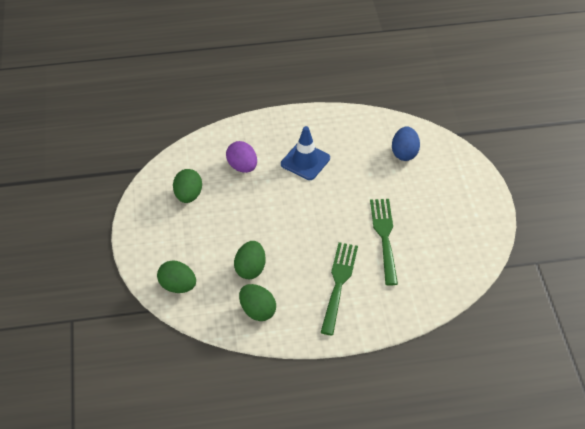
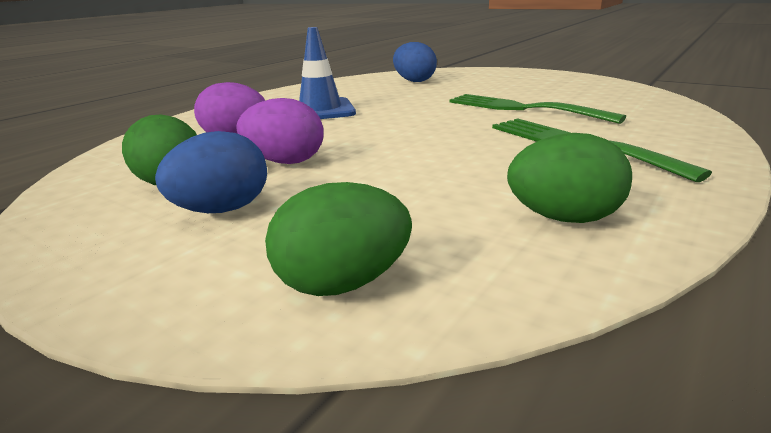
camera: 45 degrees left, 25 degrees down
(186, 227) = (222, 210): none -> blue egg
(234, 207) = (285, 162): none -> purple egg
(250, 269) = (439, 190): green egg -> none

